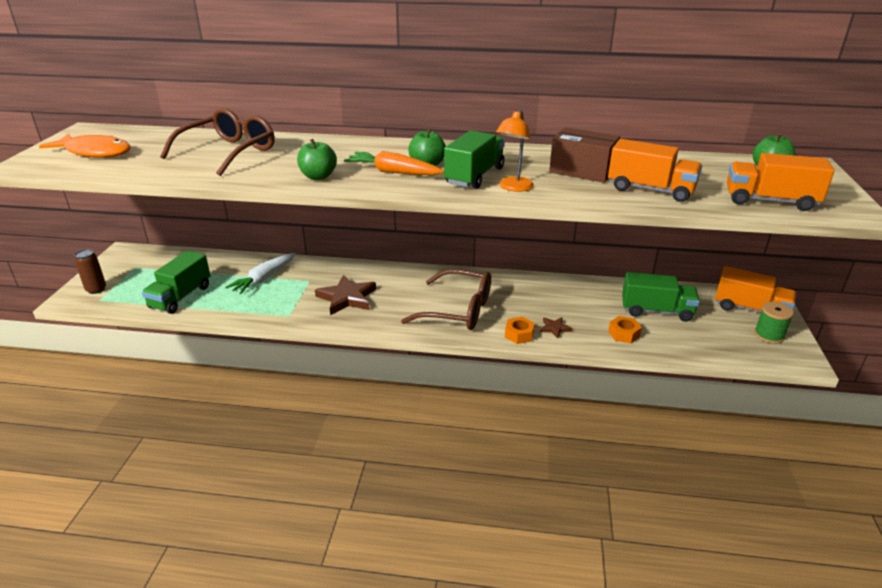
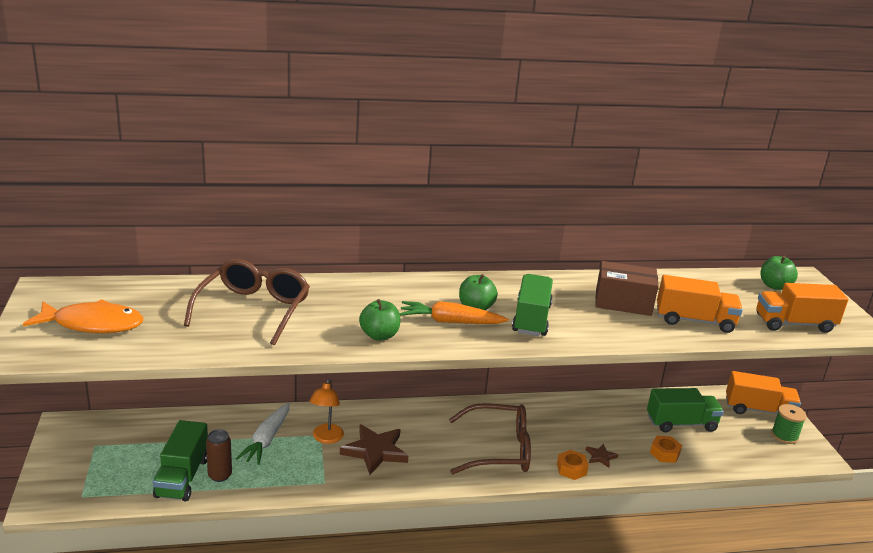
camera: 20 degrees left, 5 degrees down
(96, 289) = (67, 482): brown can -> brown can (220, 475)
(513, 188) = (576, 330): orange lamp -> orange lamp (326, 438)

